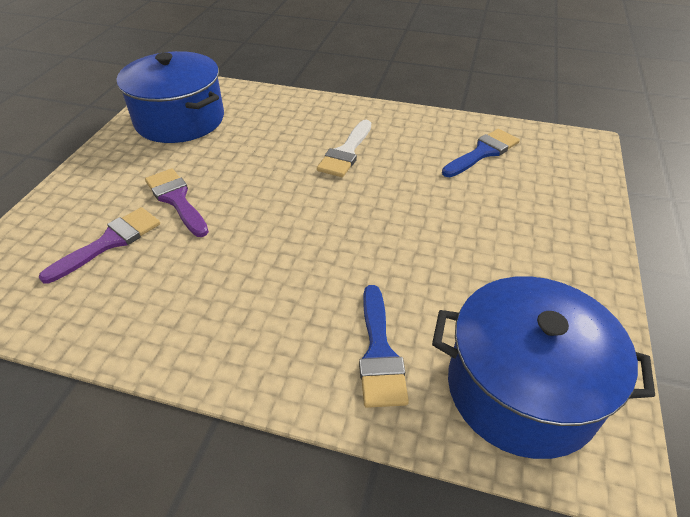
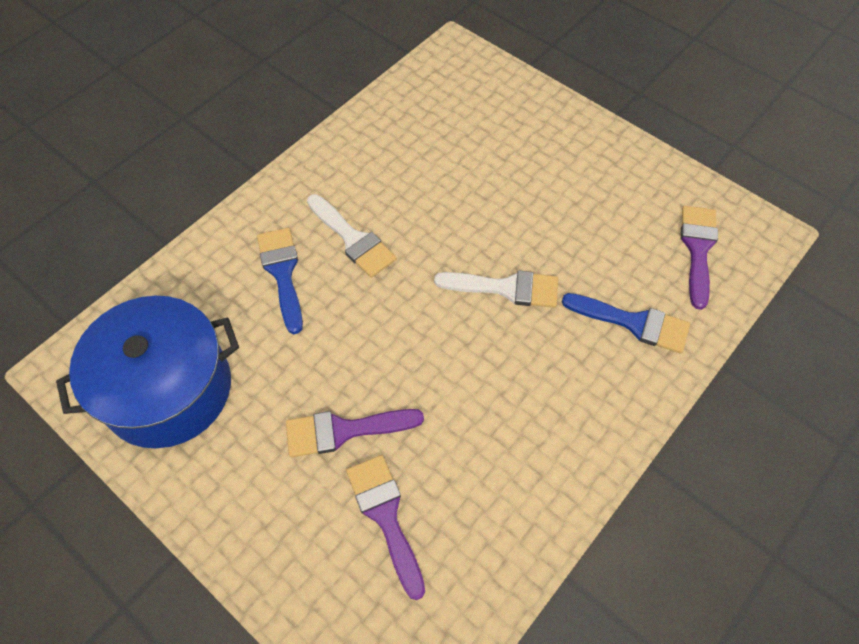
camera: 65 degrees left, 15 degrees up
(358, 247) = (506, 288): none -> white brush
(483, 152) = (422, 129): blue brush -> blue brush (282, 273)
(521, 389) = (698, 249): blue pot -> purple brush

